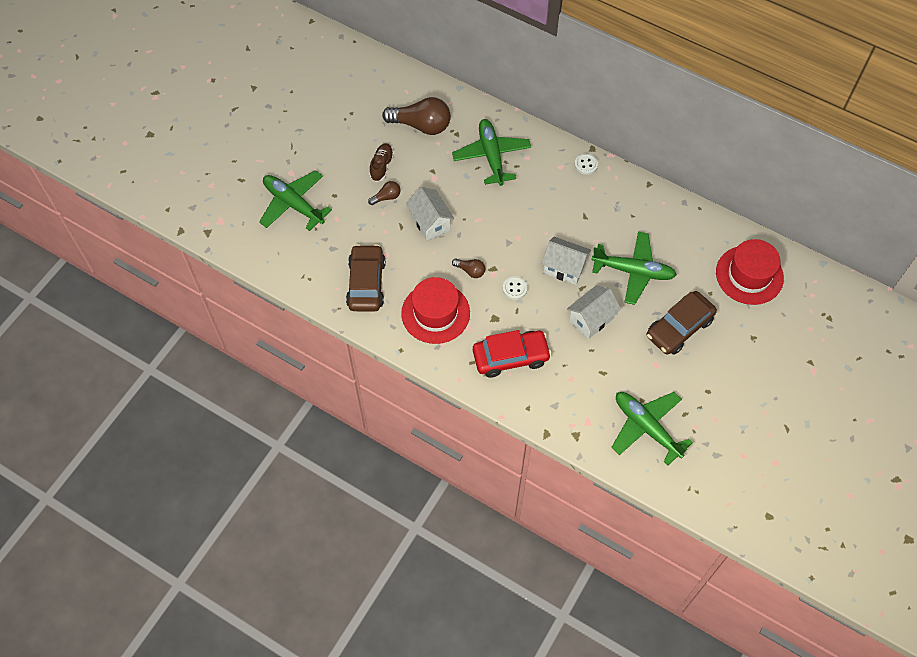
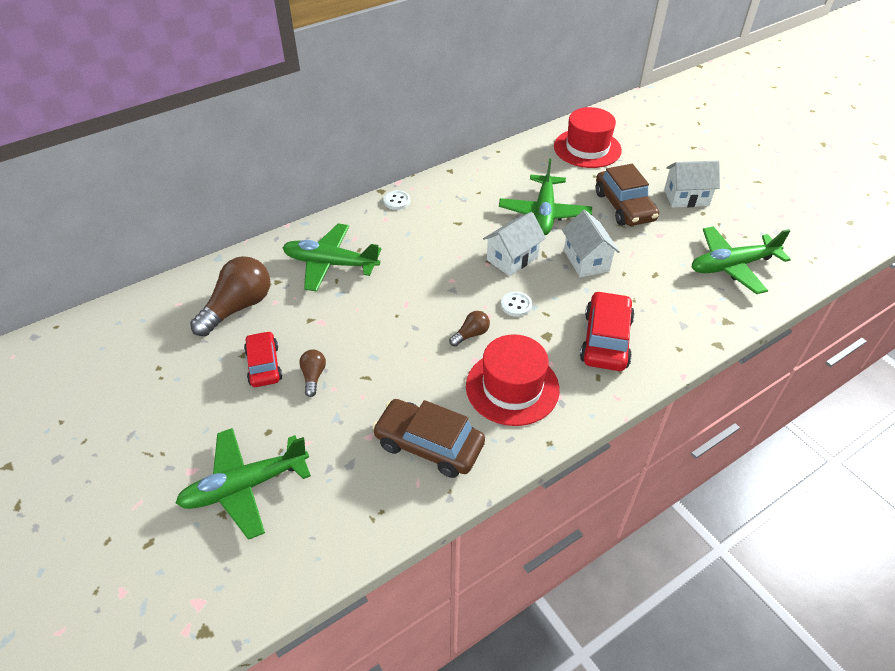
camera: 65 degrees left, 15 degrees down
(381, 166) = (264, 365): brown shoe -> red car
(430, 223) = (381, 347): white house -> white house (686, 198)
(633, 271) = (544, 213): green plane -> green plane turned 150 degrees clockwise

